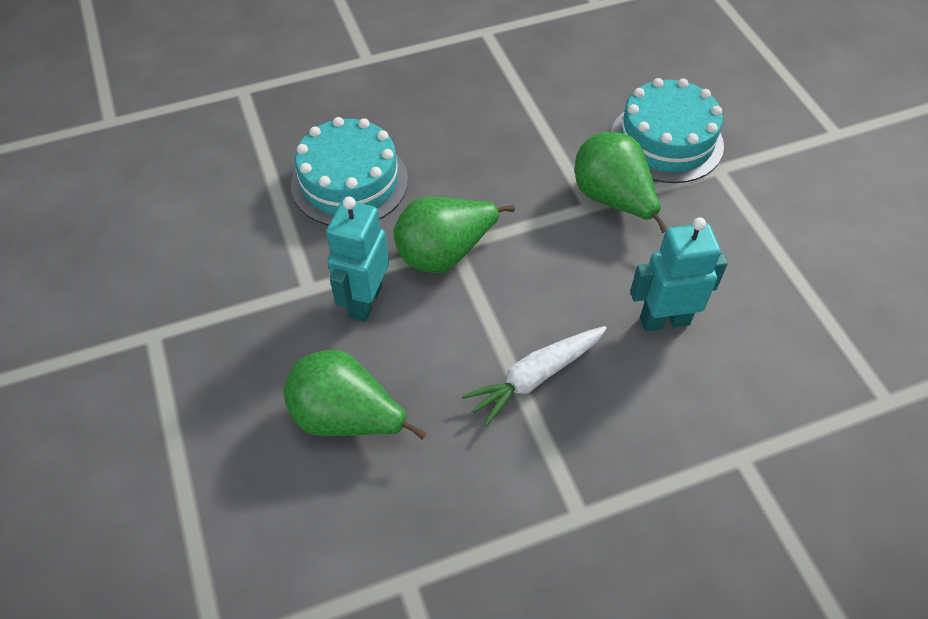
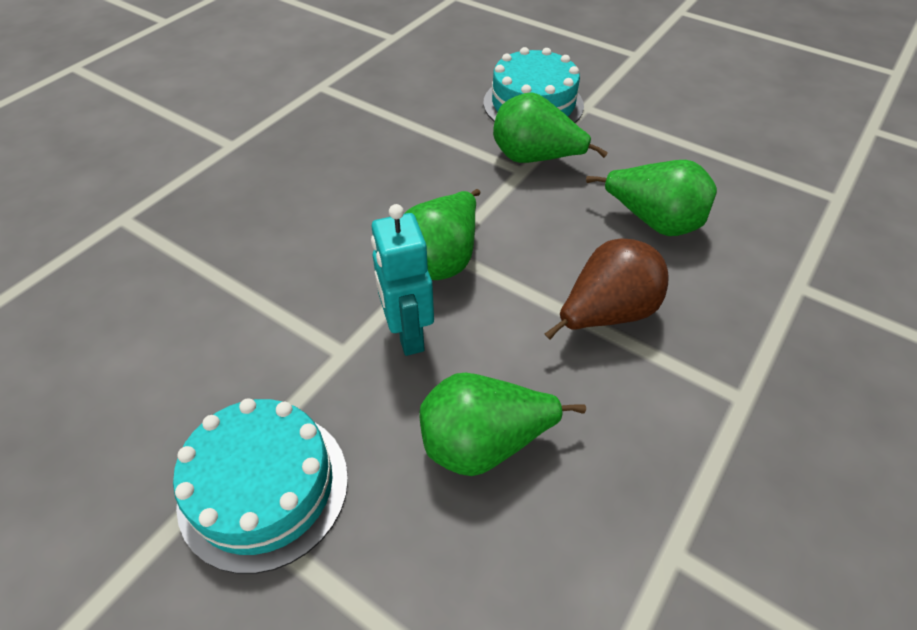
camera: 35 degrees left, 5 degrees down
(349, 182) = (302, 245): turquoise cake -> turquoise cake (264, 487)
(535, 377) = (606, 314): white carrot -> brown pear
(664, 320) = (654, 222): turquoise robot -> green pear

